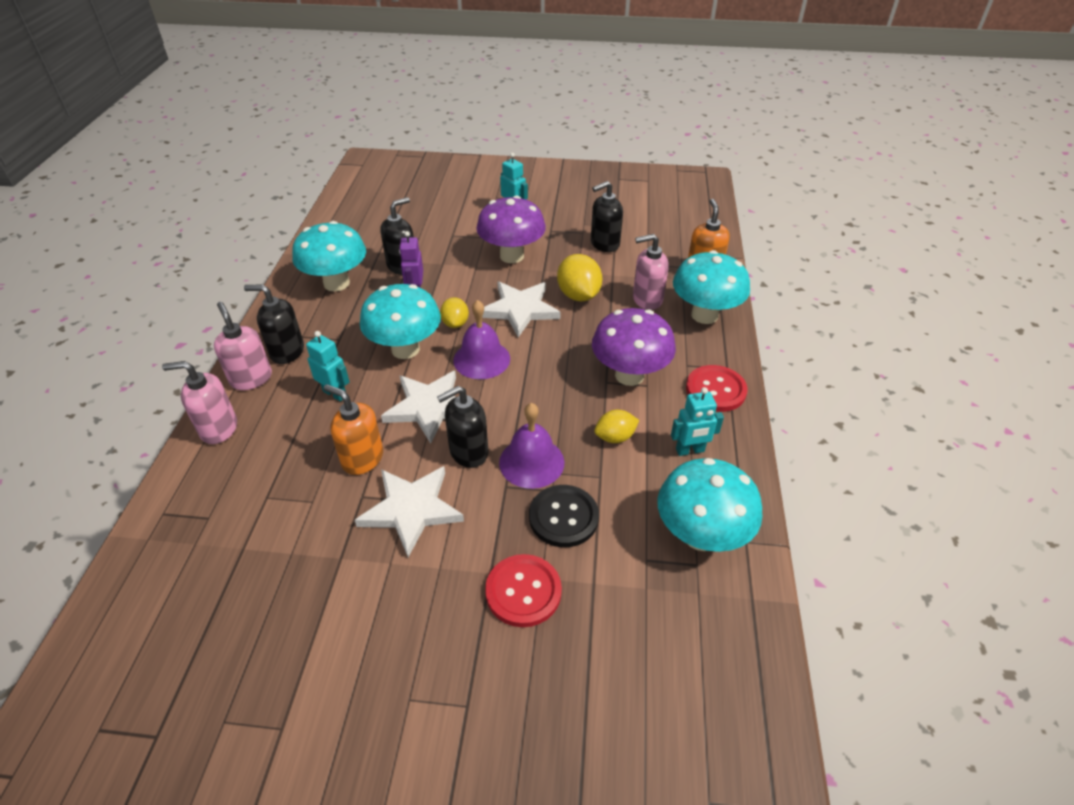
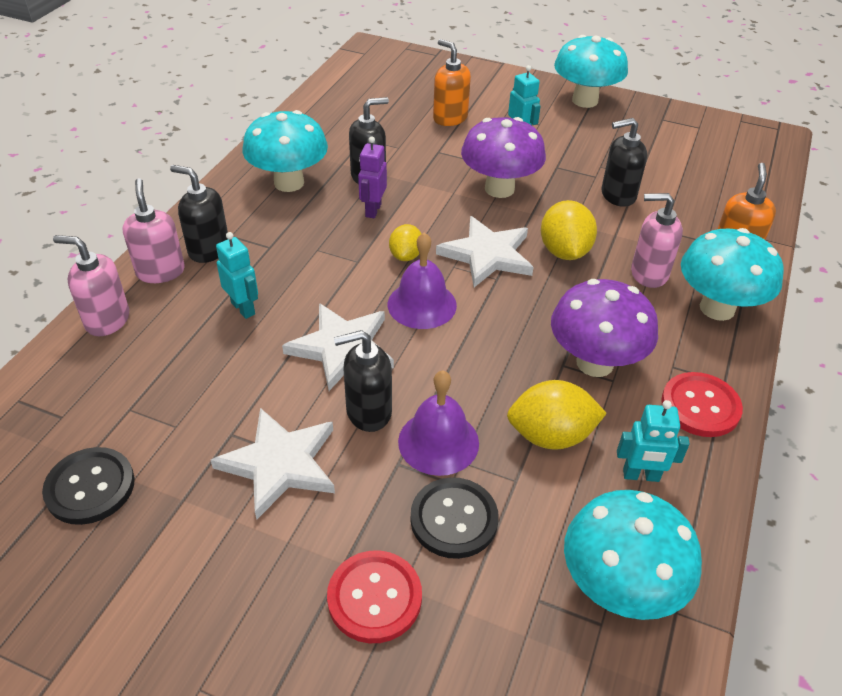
camera: 15 degrees right, 0 degrees up
(256, 568) = (90, 487): none -> black button
(362, 459) = (246, 390): orange soap dispenser -> orange soap dispenser (450, 118)
(405, 349) = (338, 274): turquoise mushroom -> turquoise mushroom (585, 101)
(615, 437) = (551, 436): yellow lemon -> yellow lemon, size x1.61

